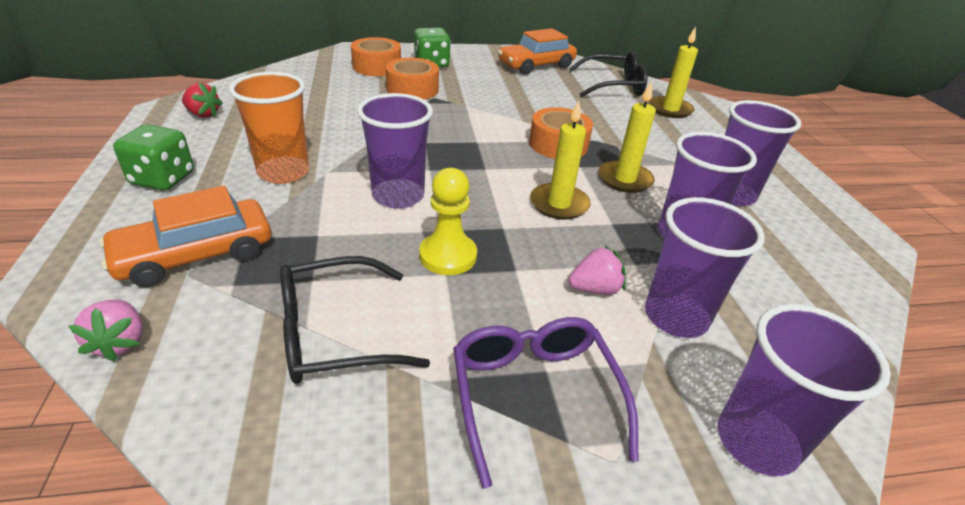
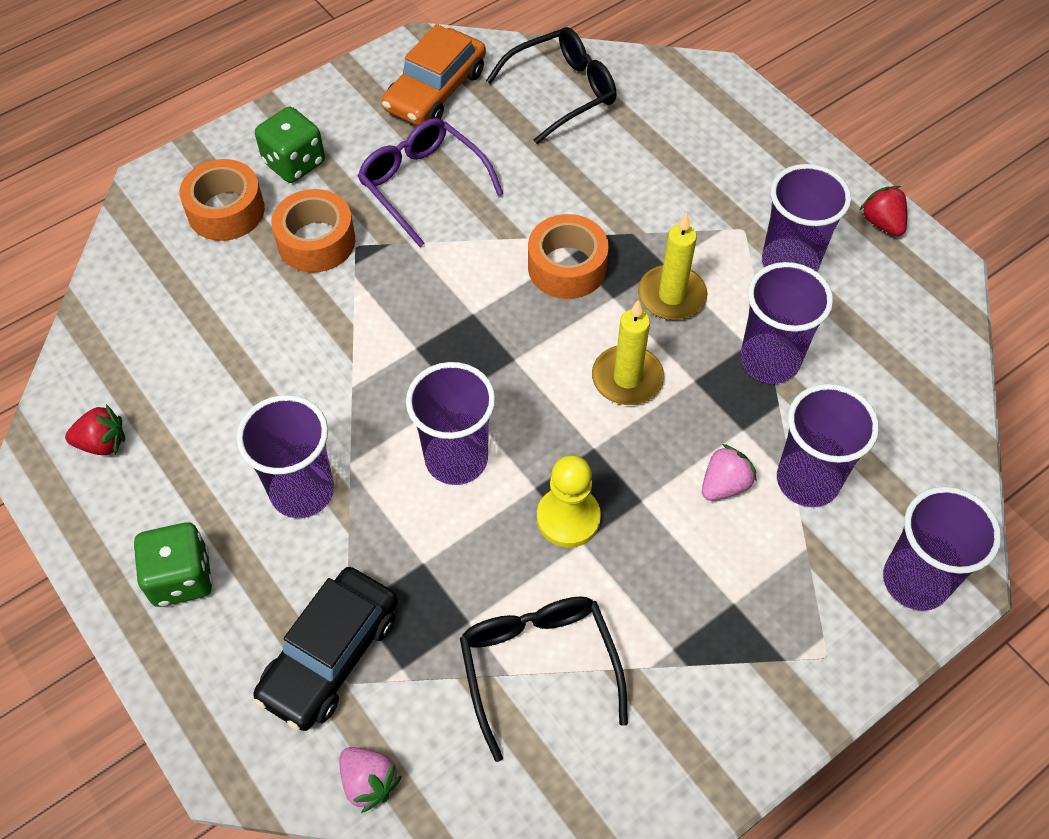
camera: 25 degrees left, 20 degrees up
(196, 254) = (330, 655): orange car -> black car
(283, 172) = (302, 491): orange cup -> purple cup
(334, 333) = (538, 666): black glasses -> black glasses turned 120 degrees clockwise
(534, 395) = (738, 632): purple glasses -> purple glasses (423, 185)
(670, 109) = (657, 115): yellow candle -> none
(823, 201) = (882, 223): none -> red strawberry

